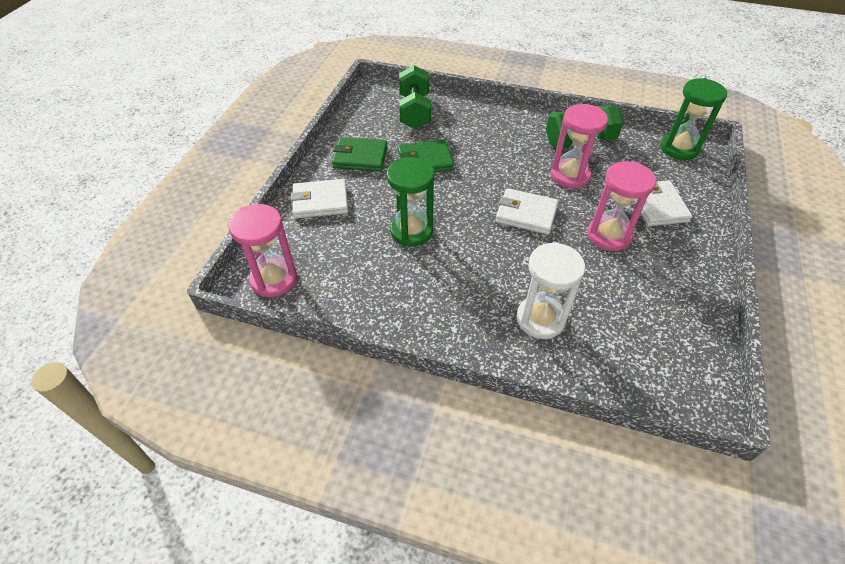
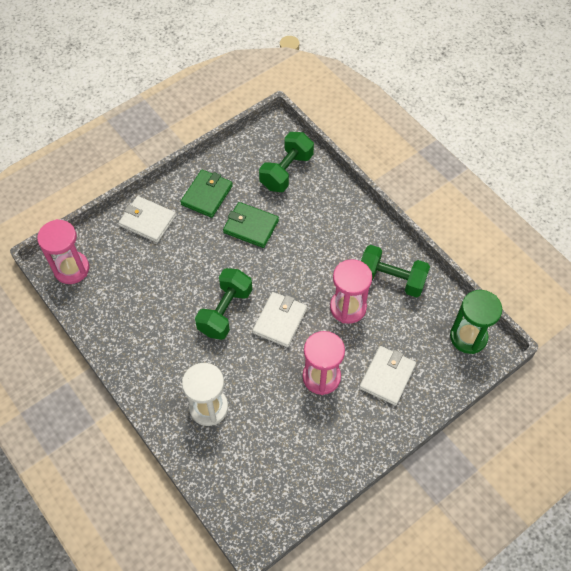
camera: 35 degrees right, 10 degrees up
(360, 157) = (207, 195): green wallet -> green wallet turned 75 degrees clockwise
(411, 231) = (187, 285): green hourglass -> none
(470, 233) = (225, 311): none -> green dumbbell
(526, 214) = (280, 321): white wallet -> white wallet turned 60 degrees clockwise

